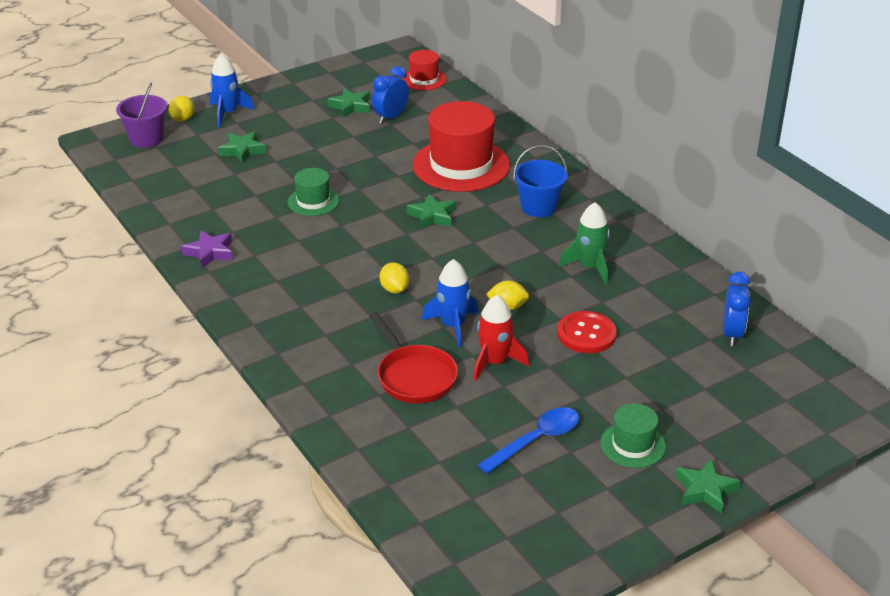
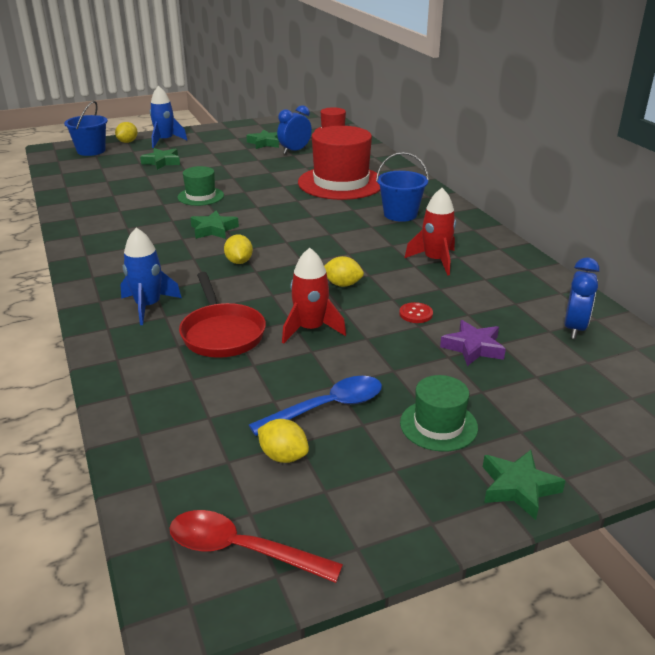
camera: 10 degrees right, 5 degrees down
(146, 139) = (91, 151): purple bucket -> blue bucket
(210, 252) = (90, 222): purple star -> purple star (473, 347)
(432, 216) = (300, 213): green star -> green star (213, 229)
(453, 326) = (282, 294): blue rocket -> blue rocket (148, 306)
(512, 565) = (242, 550): none -> red spoon
(515, 488) = (283, 456): none -> yellow lemon
(586, 334) = (416, 314): red button -> red button, size x0.54
(589, 267) = (435, 260): green rocket -> red rocket

